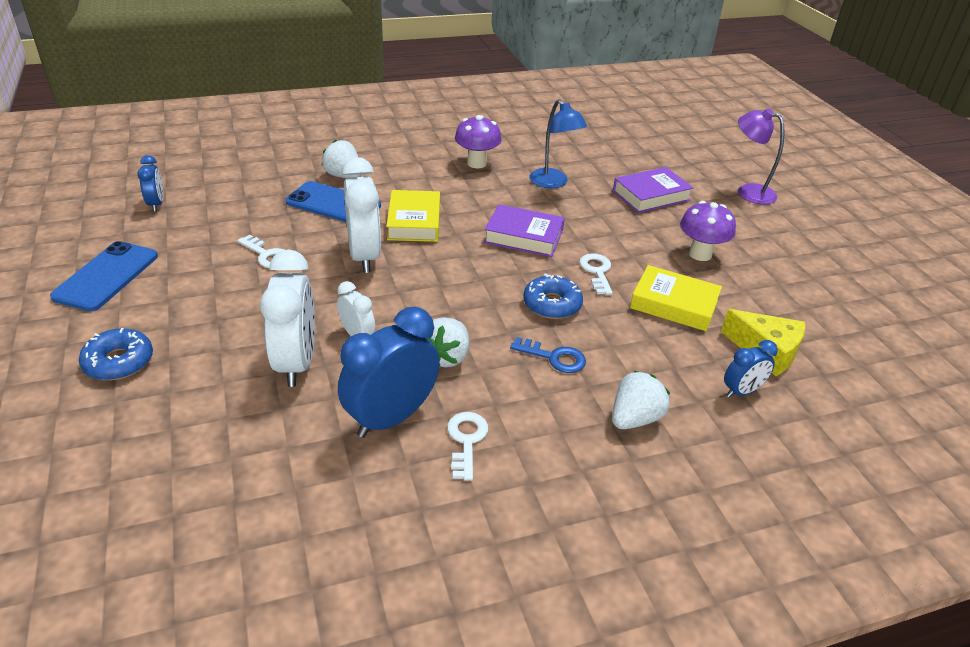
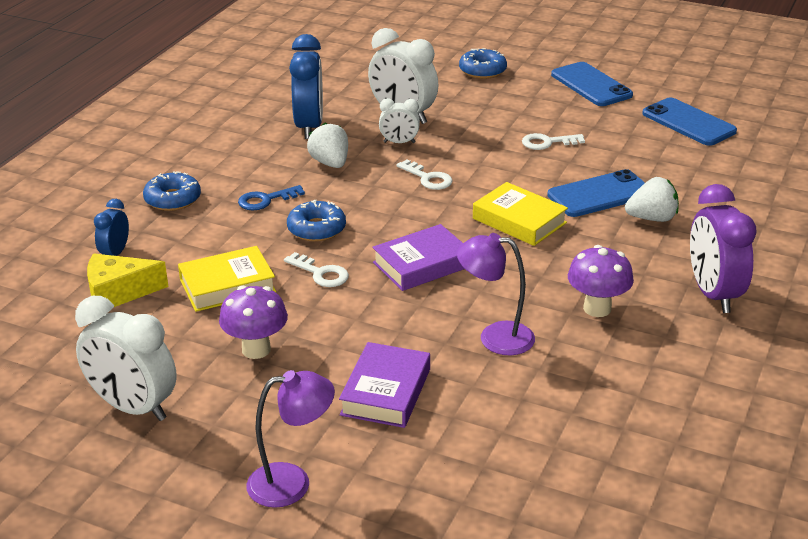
camera: 135 degrees right, 5 degrees down
(156, 204) = (688, 122): blue clock -> blue phone
(364, 256) = (494, 178): white clock -> white clock (133, 407)
(410, 136) = (713, 294): none -> purple clock
(466, 440) = (255, 140): white key -> white key (428, 178)
(553, 183) = (495, 337): blue lamp -> purple lamp
(634, 418) = (173, 199): white strawberry -> blue donut

